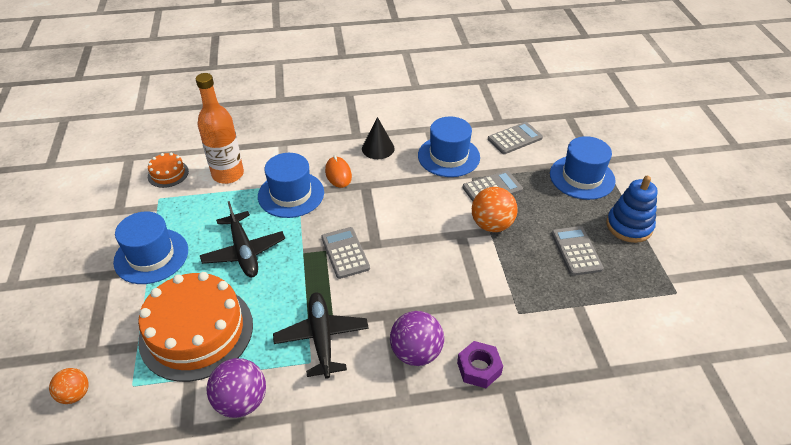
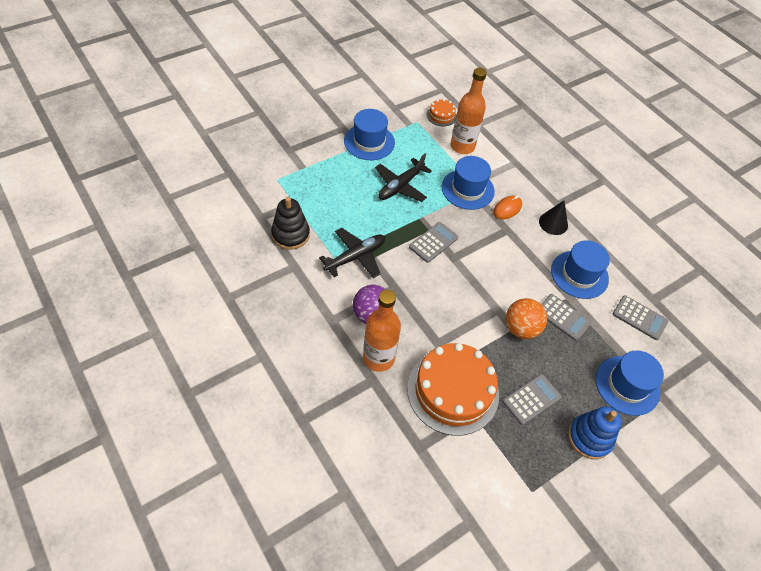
camera: 60 degrees right, 10 degrees up
(75, 394) = (260, 158): orange ball -> none
(196, 332) = (326, 191): orange cake -> orange cake (453, 391)
(241, 401) = (290, 235): purple ball -> black stacking toy
(479, 368) = (378, 358): purple nut -> orange bottle

